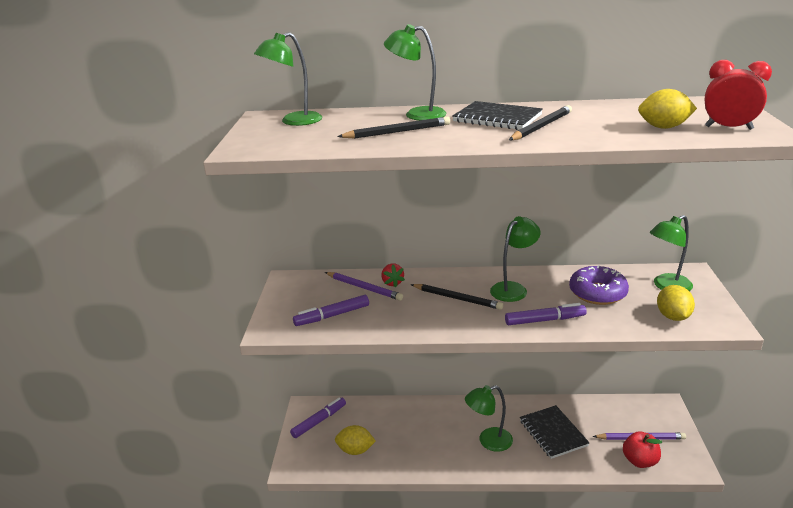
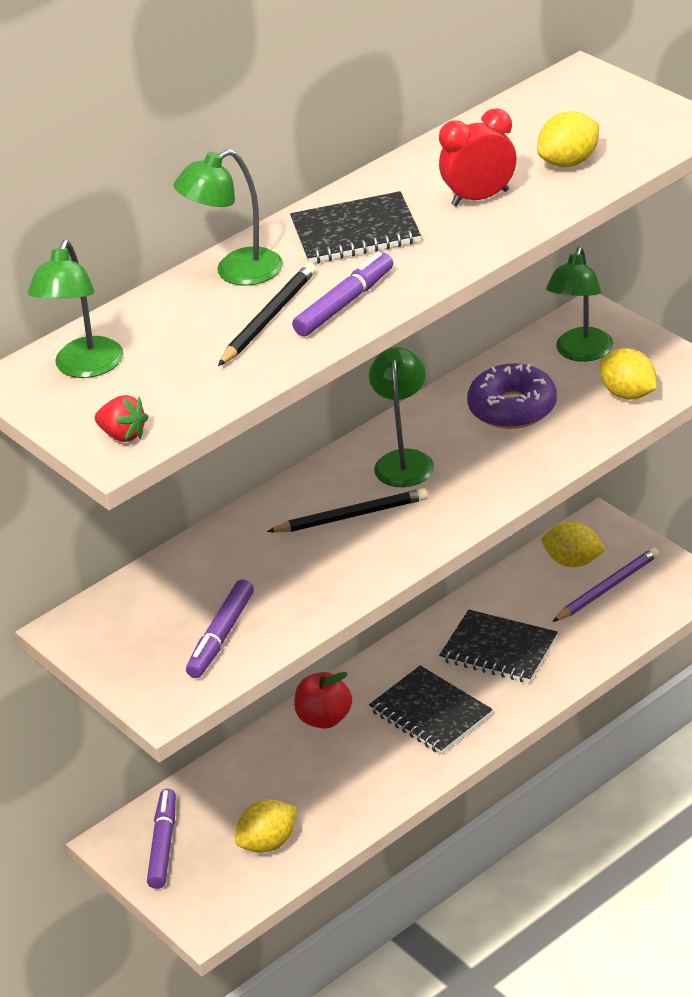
camera: 40 degrees left, 10 degrees up
(364, 288) = (203, 574): purple pencil -> none
(392, 283) = (232, 544): red strawberry -> red strawberry (123, 435)
(488, 441) = (430, 713): green lamp -> black notebook
(541, 126) = (432, 224): black pencil -> none
(545, 320) = (494, 482): purple marker -> purple marker (344, 303)
(634, 415) = (573, 561): none -> yellow lemon
(639, 461) = (632, 617): red apple -> red apple (325, 718)
(728, 128) = (637, 132): red clock -> red clock (480, 198)

